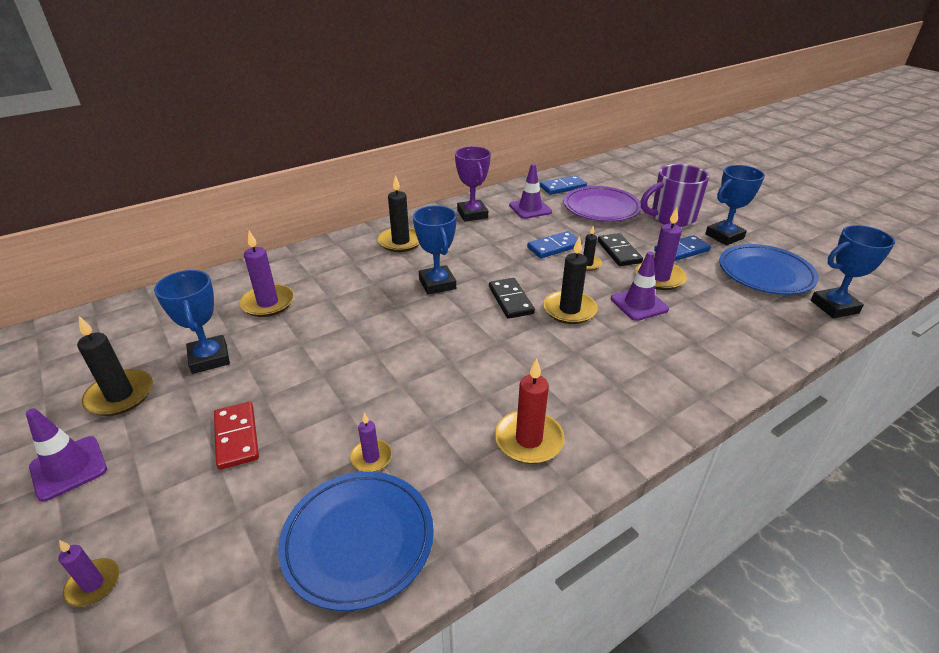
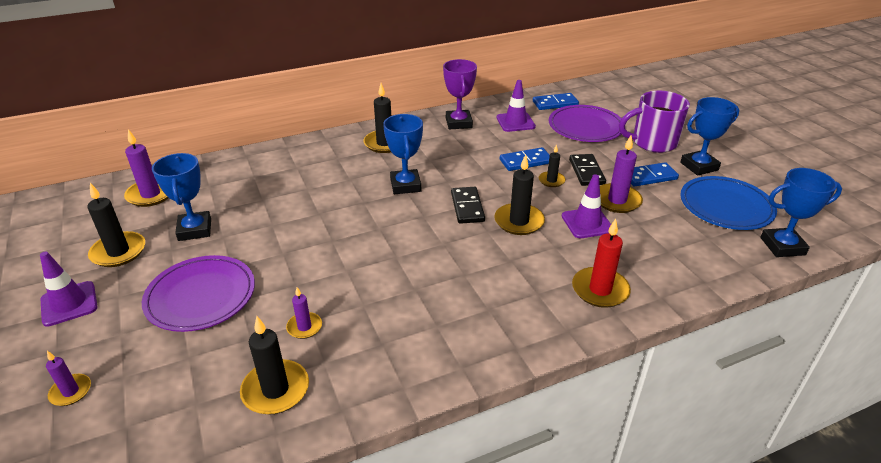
camera: 10 degrees right, 0 degrees up
(236, 437) = (201, 296): red domino -> purple plate
(268, 303) = (254, 188): purple candle -> purple candle (151, 194)
(358, 540) = (275, 390): blue plate -> black candle
(528, 440) = (442, 330): red candle -> red candle (600, 290)

